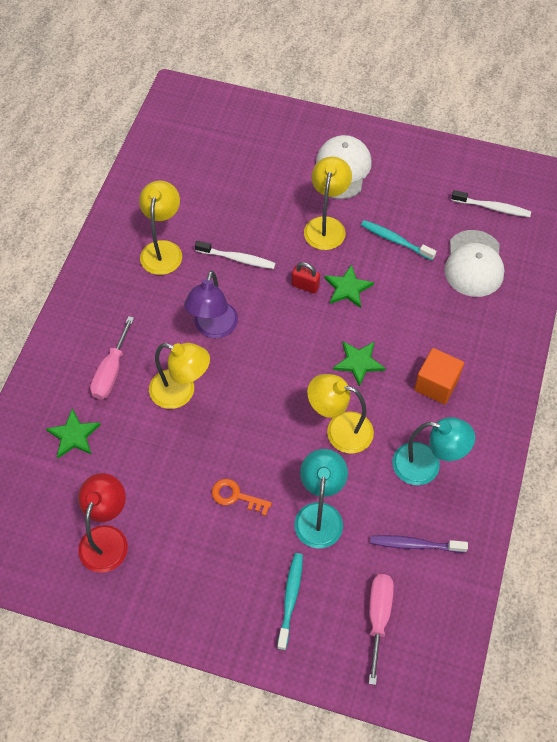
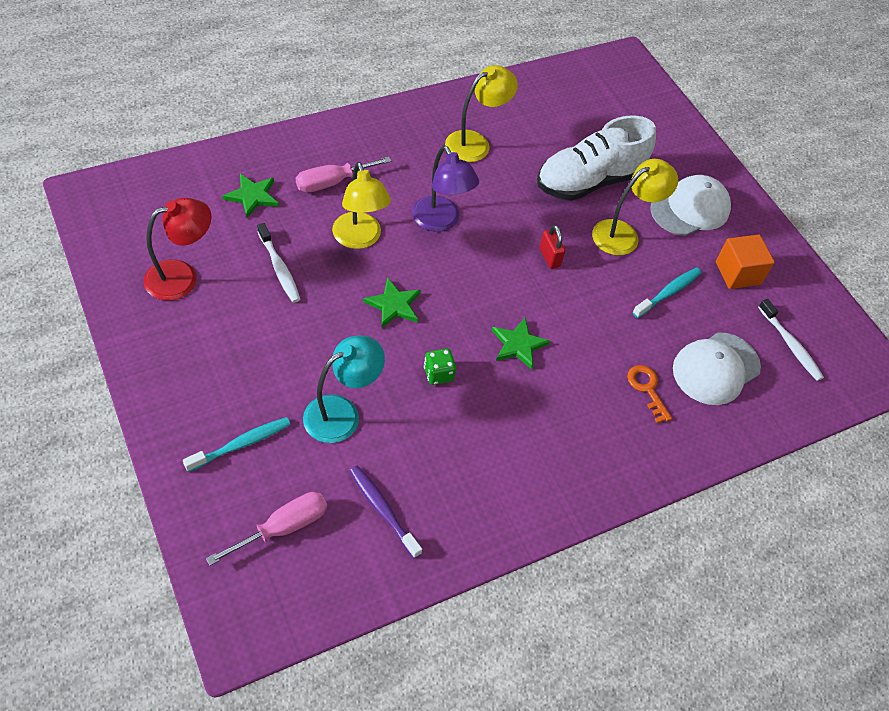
camera: 40 degrees right, 5 degrees down
(213, 328) = (440, 221): purple lamp -> purple lamp turned 90 degrees counterclockwise
(236, 496) = (301, 339): orange key -> orange key (647, 389)
(237, 259) = (522, 195): white toothbrush -> white toothbrush (279, 268)
(263, 208) = (589, 181): none -> white shoe
(339, 430) = (438, 374): yellow lamp -> green dice
(348, 288) = (581, 289): green star -> green star (394, 305)
(395, 240) = (668, 292): turquoise toothbrush -> turquoise toothbrush turned 60 degrees clockwise
(426, 466) = (471, 466): turquoise lamp -> none
(436, 384) = (561, 420): orange cube -> orange cube (737, 273)

